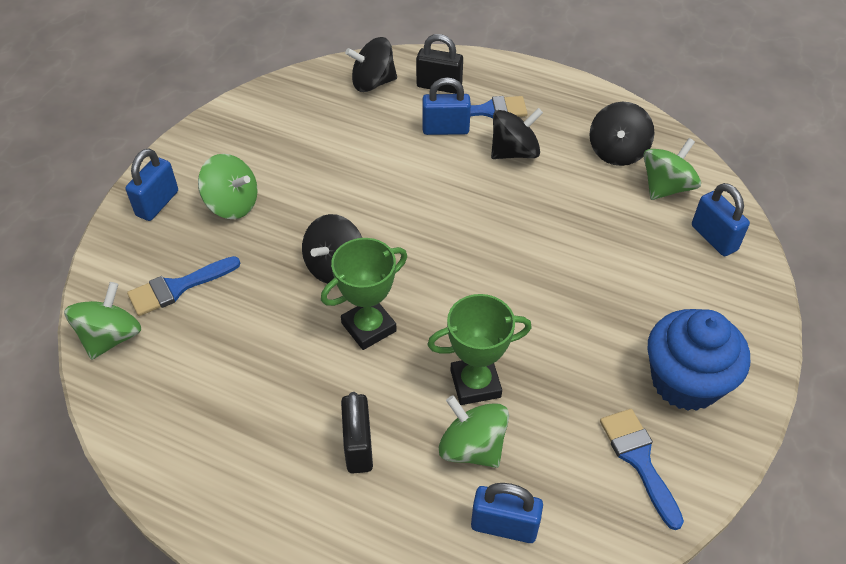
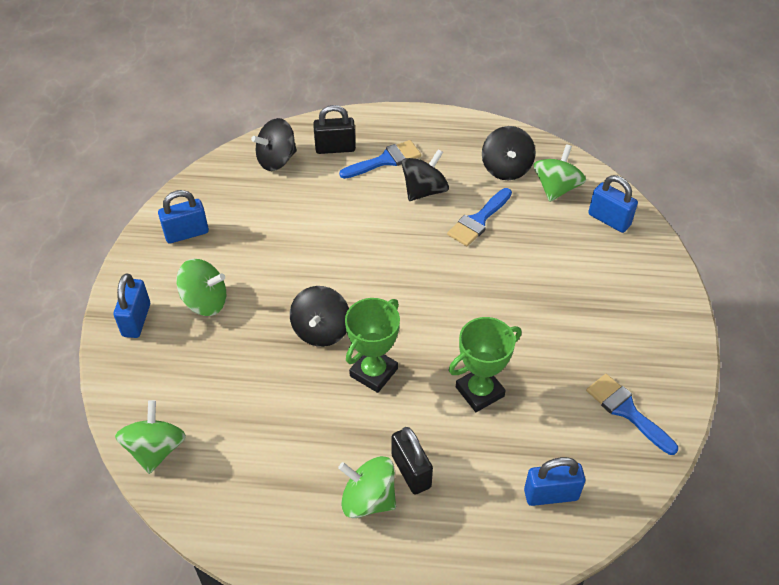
camera: 20 degrees left, 0 degrees up
(177, 288) = (193, 389): blue brush -> blue brush (478, 220)
(445, 129) = (358, 185): blue padlock -> blue padlock (186, 233)
(472, 447) = (500, 442): green spinning top -> green spinning top (368, 499)
(685, 381) = (635, 340): blue cupcake -> none

